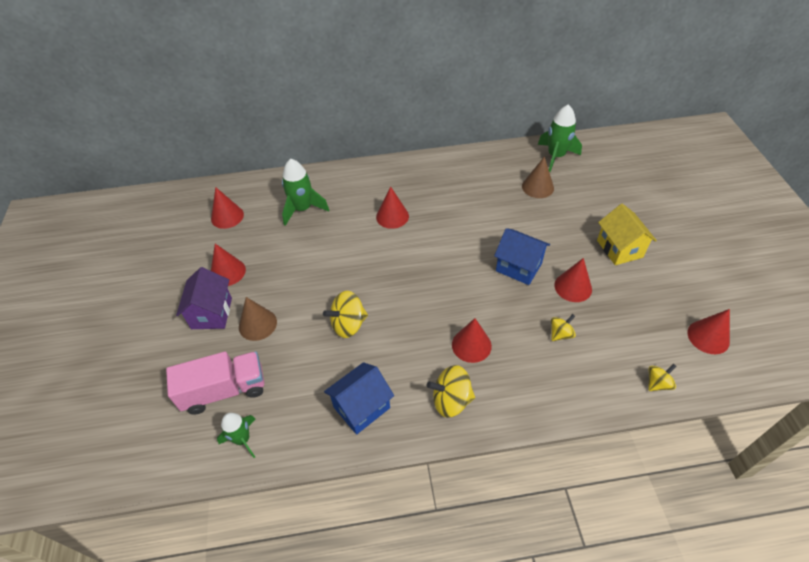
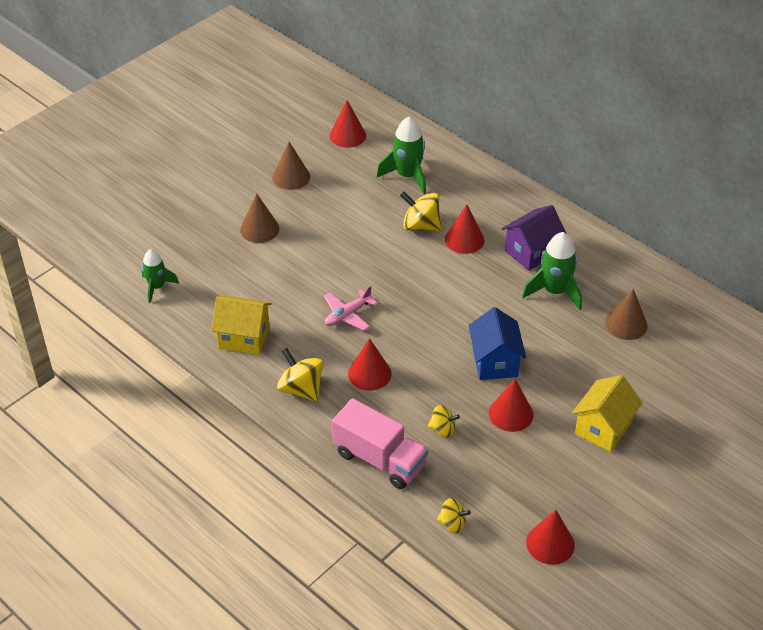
camera: 50 degrees right, 5 degrees down
(212, 313) = (243, 196): purple house -> purple house (531, 252)
(224, 390) = (185, 250): pink truck -> pink truck (379, 459)
(227, 272) = (291, 177): red cone -> brown cone
(348, 324) = (313, 283): yellow spinning top -> yellow spinning top (421, 226)
(361, 407) = (244, 338): blue house -> yellow house
(401, 323) = (347, 315): none -> pink plane
(556, 156) = (693, 316): green rocket -> green rocket (554, 291)

